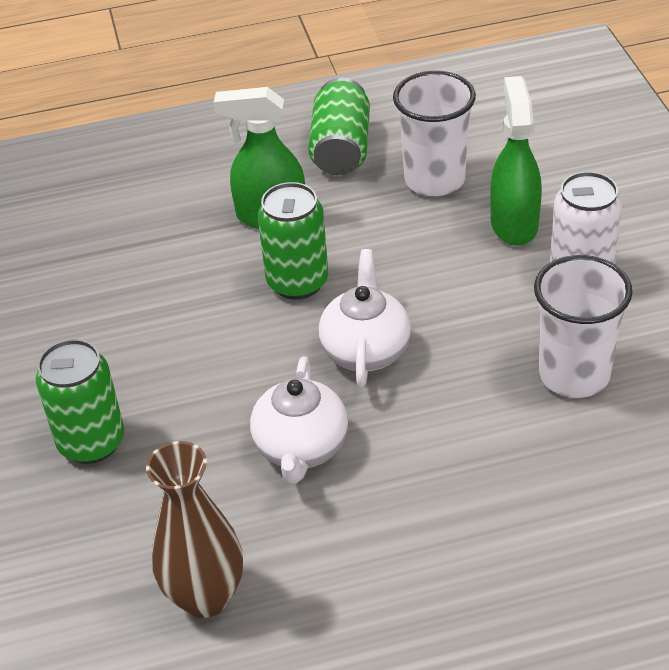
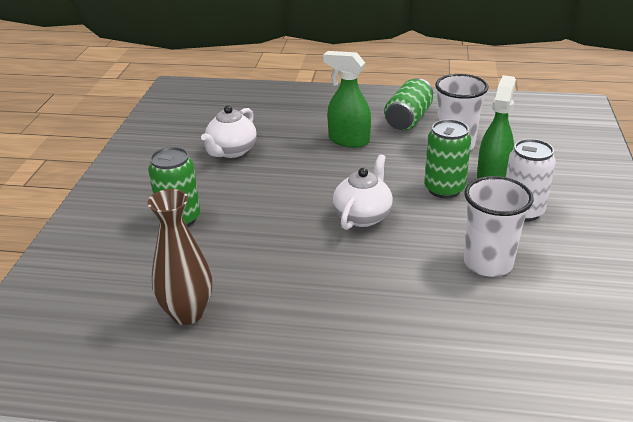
camera: 20 degrees right, 10 degrees down
(297, 282) = (343, 174): green can -> green can (444, 189)
(301, 448) = (293, 254): white teapot -> white teapot (231, 151)

